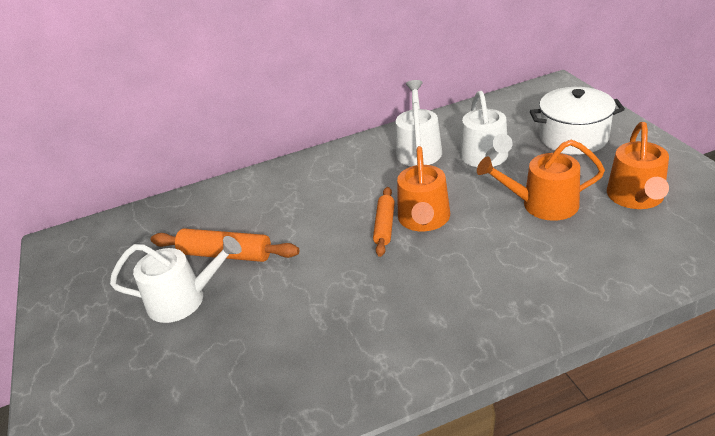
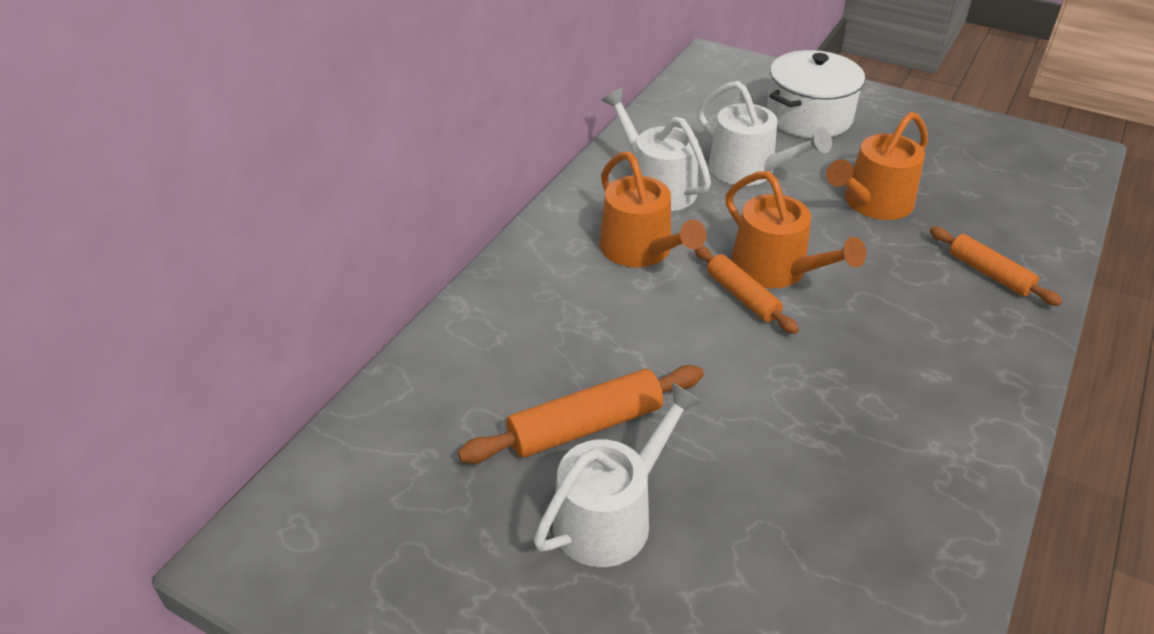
camera: 45 degrees left, 5 degrees up
(565, 278) = (989, 273): none -> orange rolling pin
(636, 197) = (944, 164): orange watering can -> orange watering can (641, 250)

